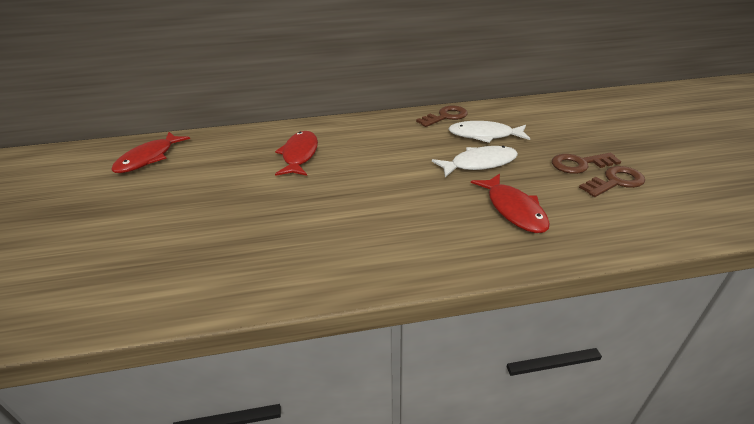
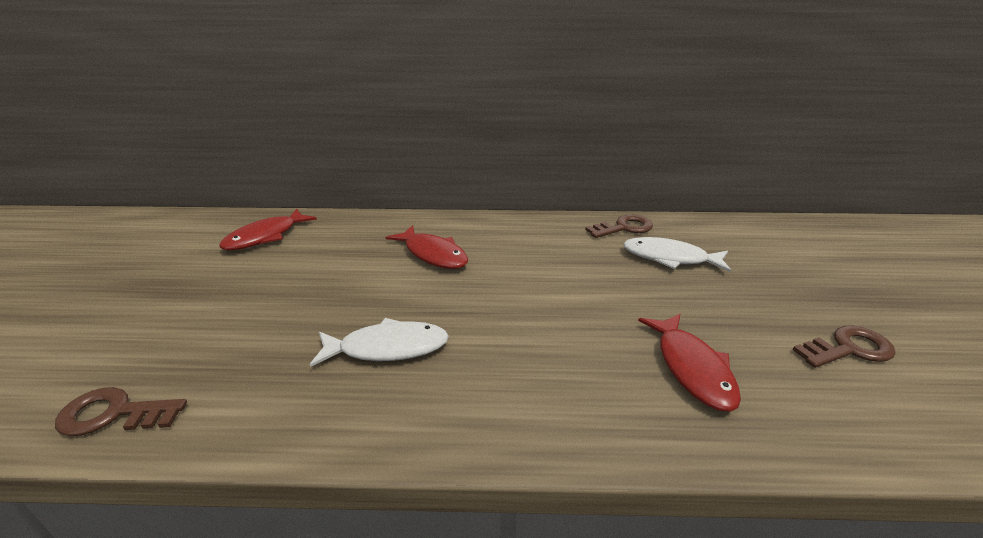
camera: 10 degrees right, 5 degrees down
(299, 155) = (433, 254): red fish -> red fish turned 120 degrees clockwise
(479, 163) = (656, 295): white fish -> white fish (387, 348)
(579, 164) = (797, 315): brown key -> brown key (114, 414)

